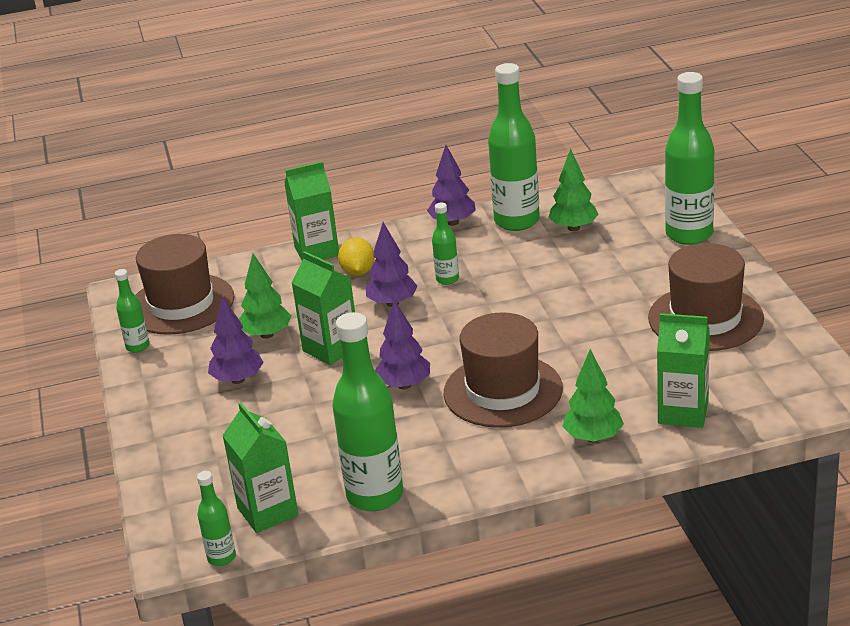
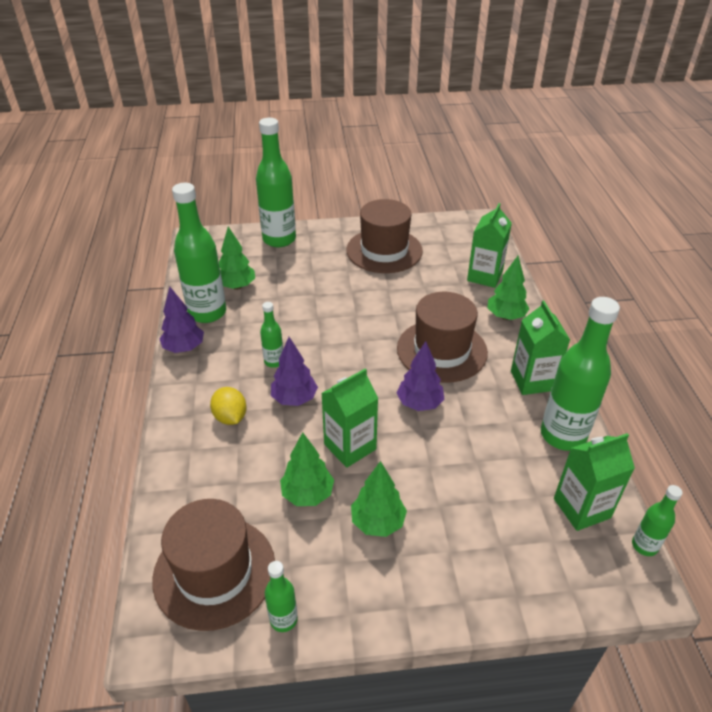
camera: 85 degrees left, 10 degrees up
(238, 380) = (378, 522): purple tree -> green tree
(317, 251) = (175, 445): green carton -> green carton (532, 381)
(358, 272) = (230, 417): yellow lemon -> yellow lemon turned 60 degrees clockwise

